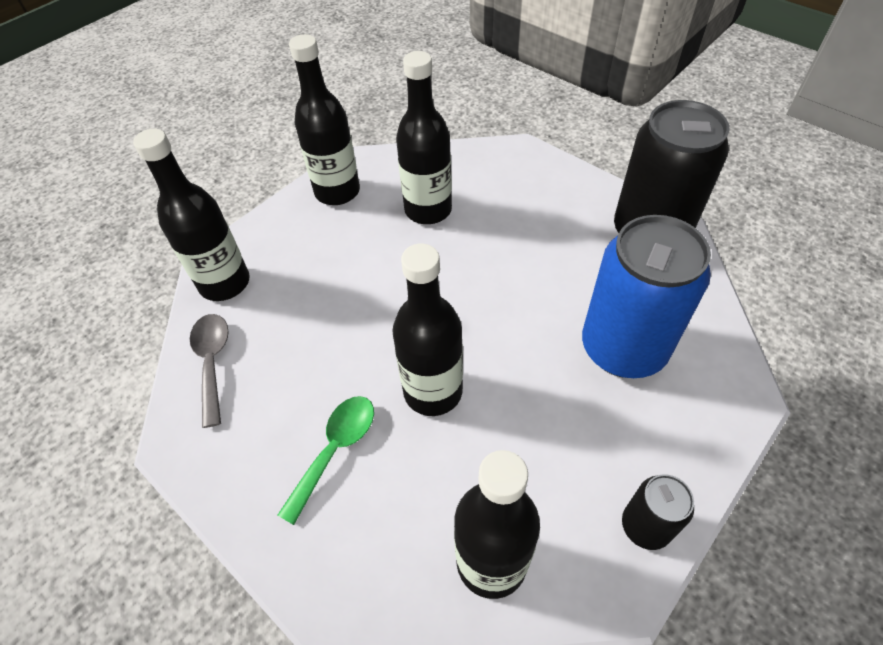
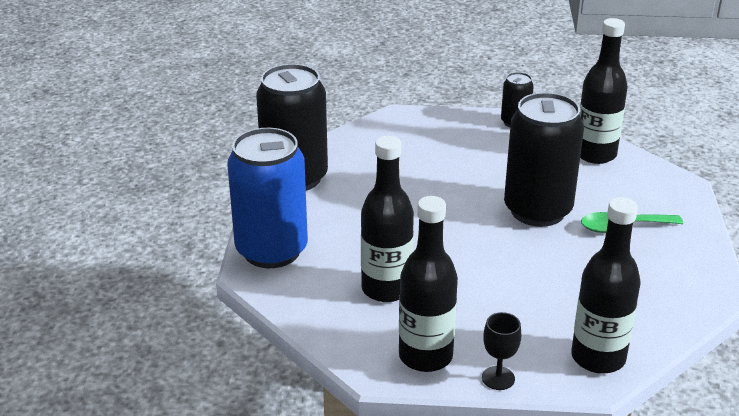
camera: 130 degrees left, 20 degrees down
(213, 363) = (656, 314): grey spoon -> none
(276, 215) = (498, 378): none -> black goblet
(433, 391) = (537, 211): black bottle -> black can
(623, 348) = (414, 158): blue can -> blue can (271, 250)

